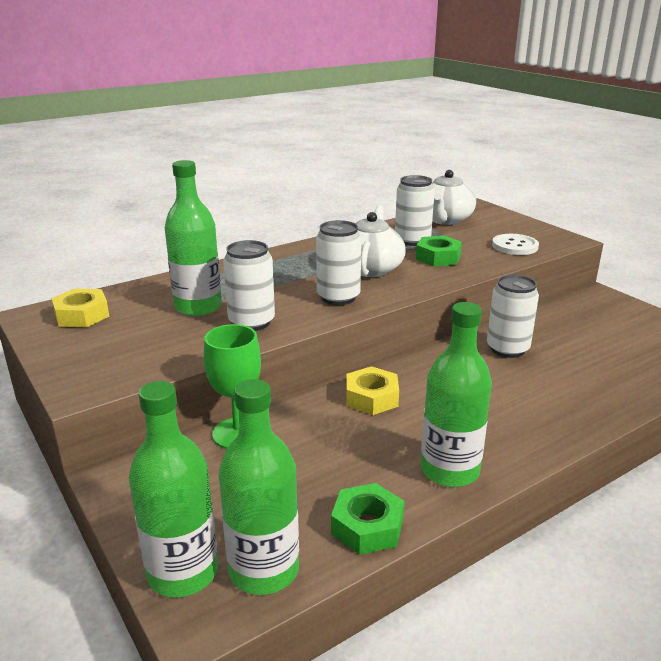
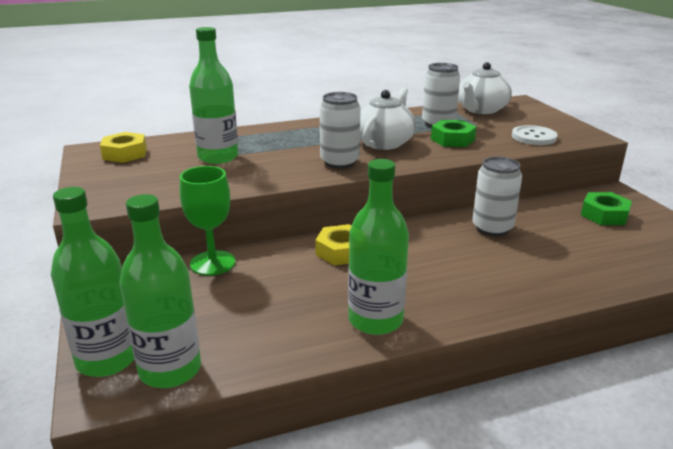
camera: 15 degrees right, 0 degrees up
(251, 322) = (253, 173): white can -> none
(367, 526) = (275, 352): green nut -> green nut (604, 215)

